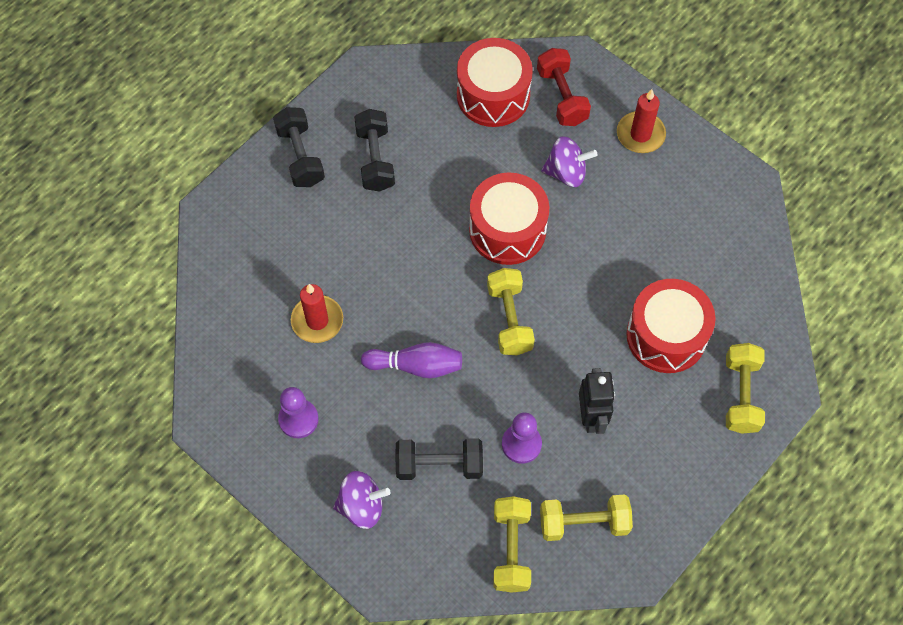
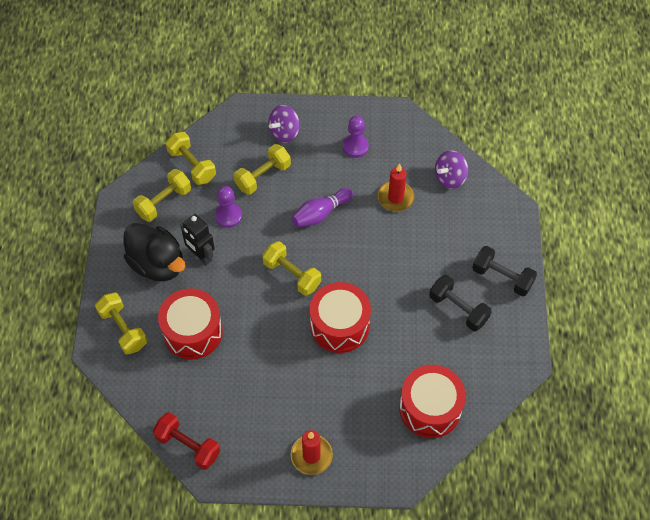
camera: 140 degrees right, 5 degrees down
(439, 465) = (263, 176): black dumbbell -> yellow dumbbell
(562, 97) = (385, 443): red dumbbell -> red dumbbell (188, 446)
(566, 173) = (336, 390): purple spinning top -> purple spinning top (450, 178)
(649, 445) = (157, 264): none -> black duck

